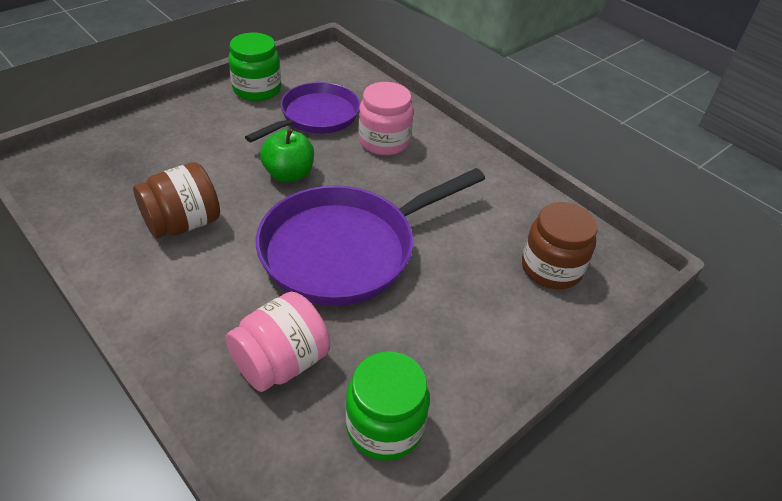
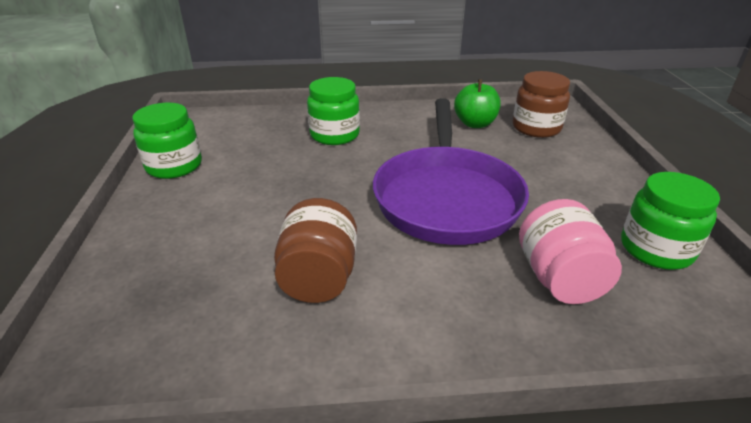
camera: 50 degrees left, 10 degrees down
(289, 174) = (320, 191): green apple -> green apple (475, 124)
(315, 117) = (260, 152): purple pan -> none
(384, 141) = (334, 135): pink jar -> green jar

